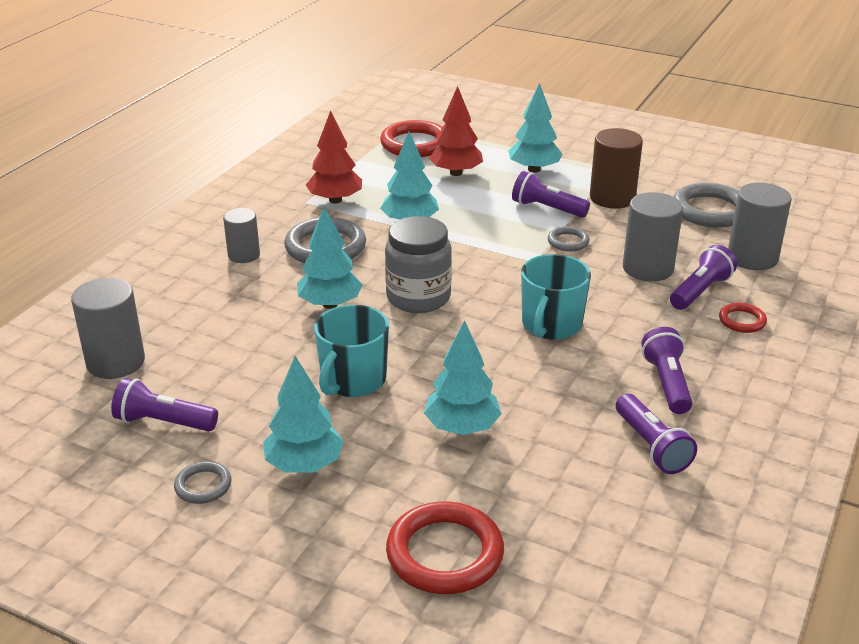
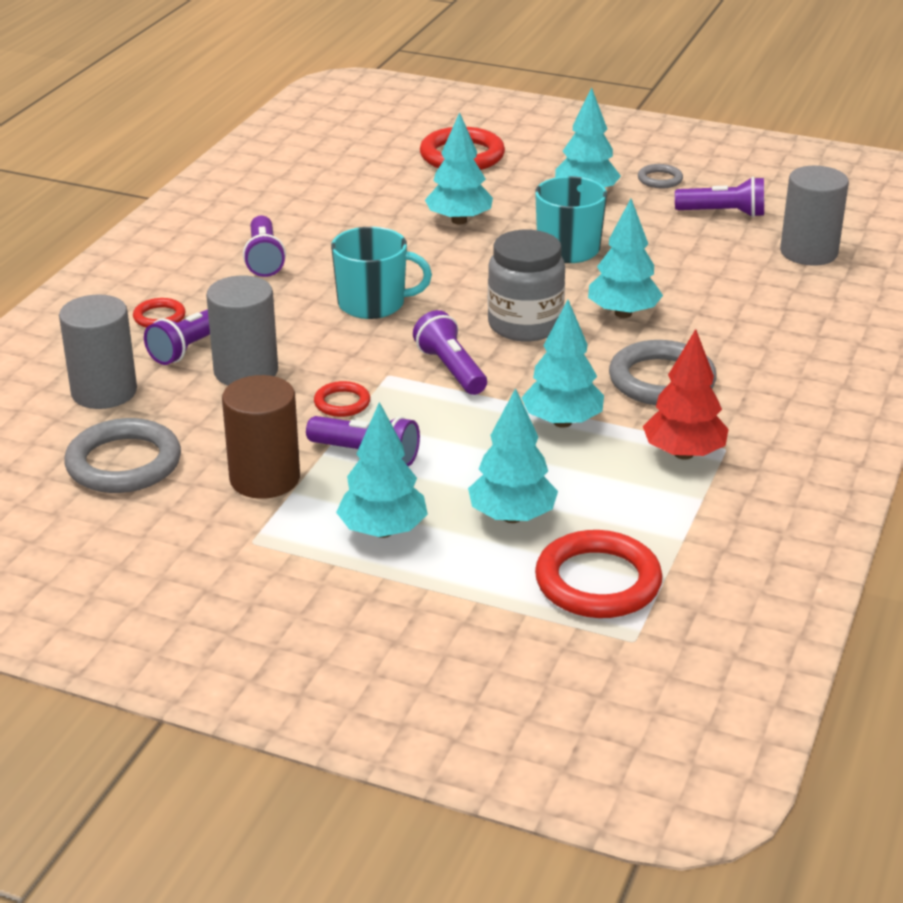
camera: 175 degrees right, 0 degrees up
(244, 255) = (759, 365): grey cylinder -> none
(456, 173) = (512, 516): red tree -> turquoise tree
(551, 325) = (373, 304): turquoise mug -> turquoise mug turned 75 degrees clockwise
(568, 242) = (342, 403): grey ring -> red ring
(651, 446) = (294, 215): purple flashlight -> purple flashlight (451, 369)

